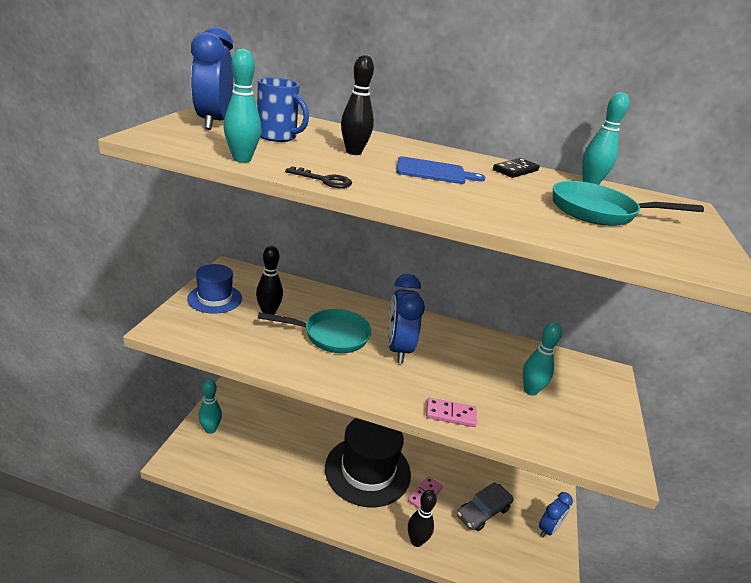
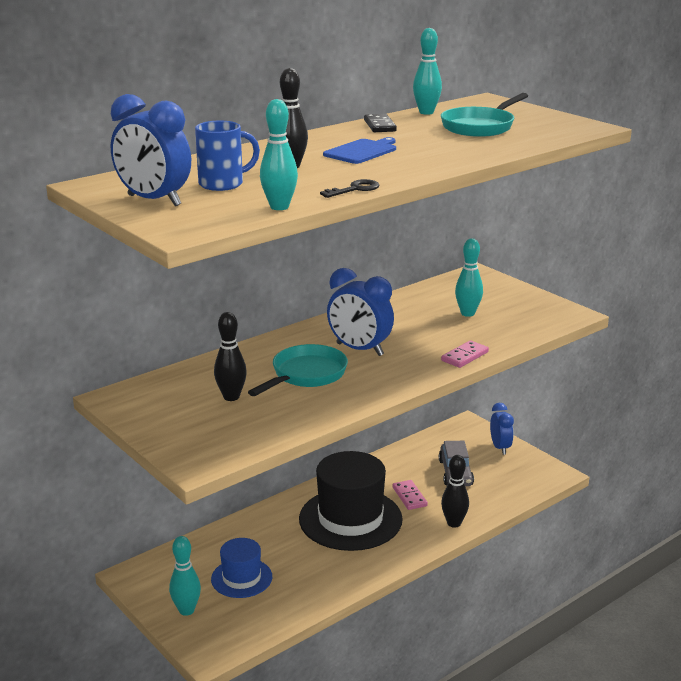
camera: 50 degrees left, 5 degrees down
(215, 298) = (169, 421): blue hat -> blue hat (241, 578)

